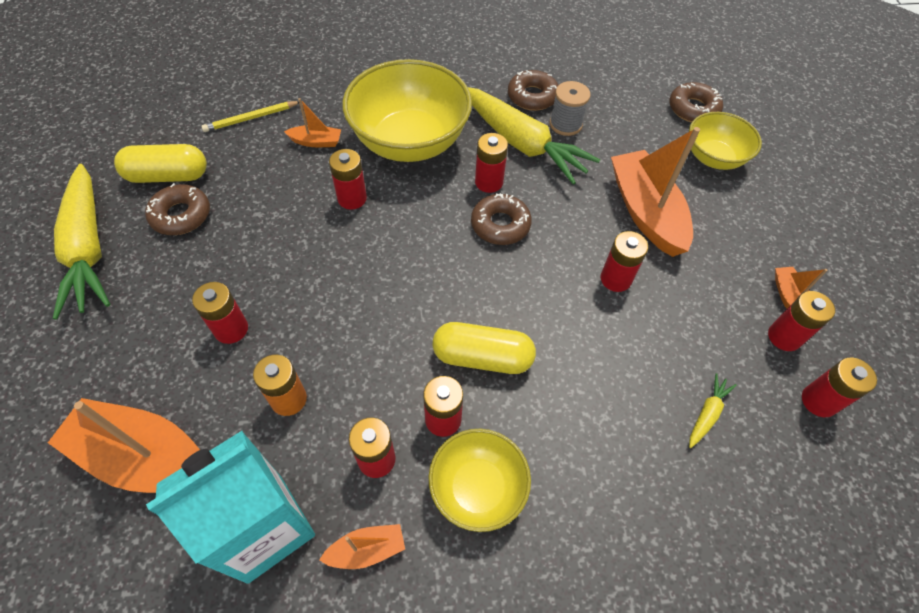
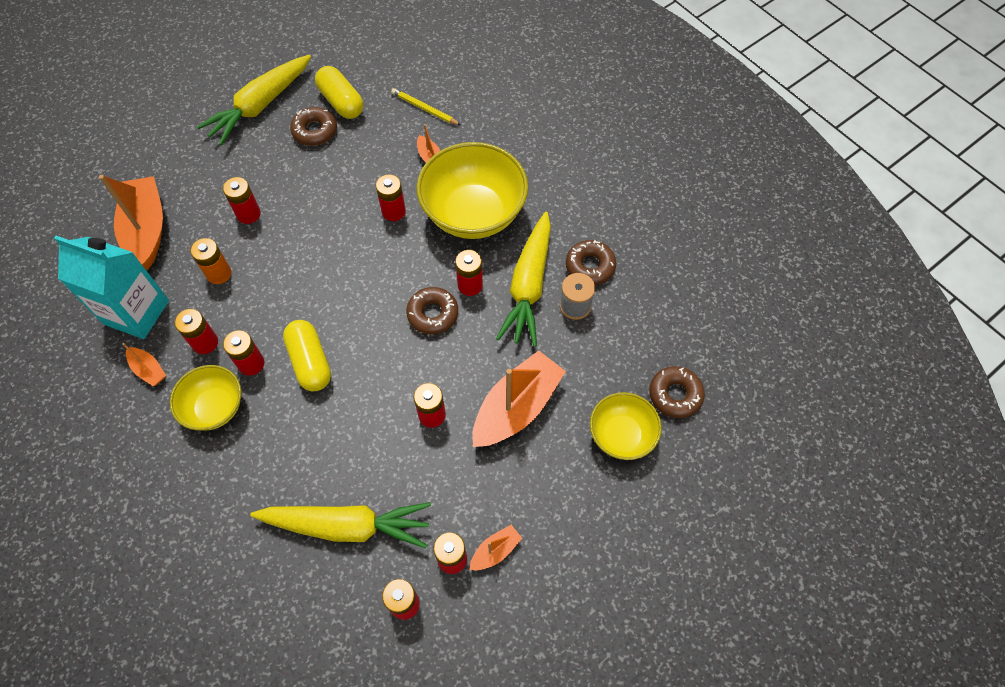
camera: 60 degrees right, 5 degrees up
(707, 414) = (347, 526): yellow carrot -> yellow carrot, size x2.45

